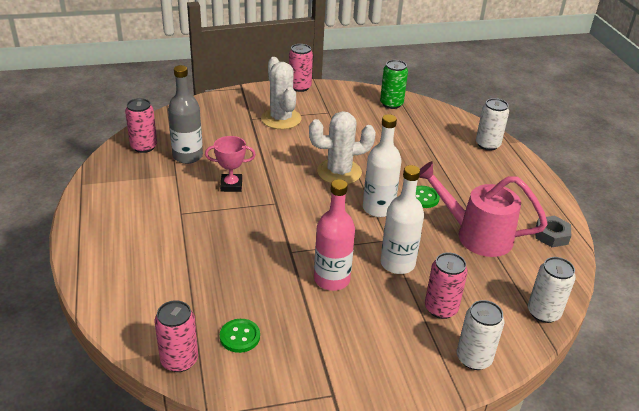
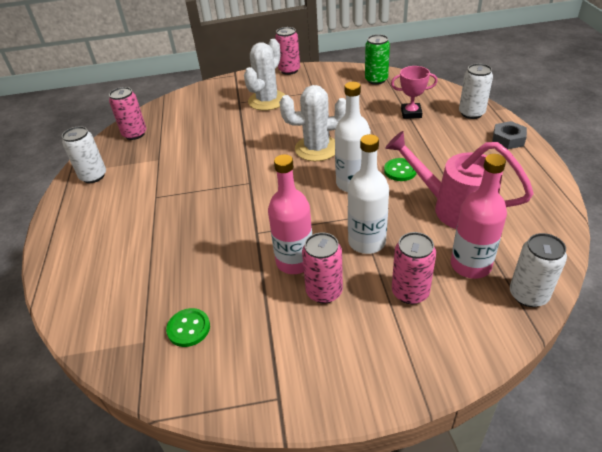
camera: 10 degrees right, 5 degrees up
(179, 360) = (121, 356): pink can -> pink can (324, 292)
(187, 156) = (173, 141): grey bottle -> none
(231, 185) = (209, 167): pink trophy -> pink trophy (411, 113)
(281, 119) = (267, 101): white cactus -> white cactus turned 45 degrees clockwise
(474, 358) = (444, 352): white can -> white can (93, 176)
(493, 286) = (470, 265): none -> pink bottle
(551, 235) = (539, 205): grey nut -> grey nut (508, 139)

